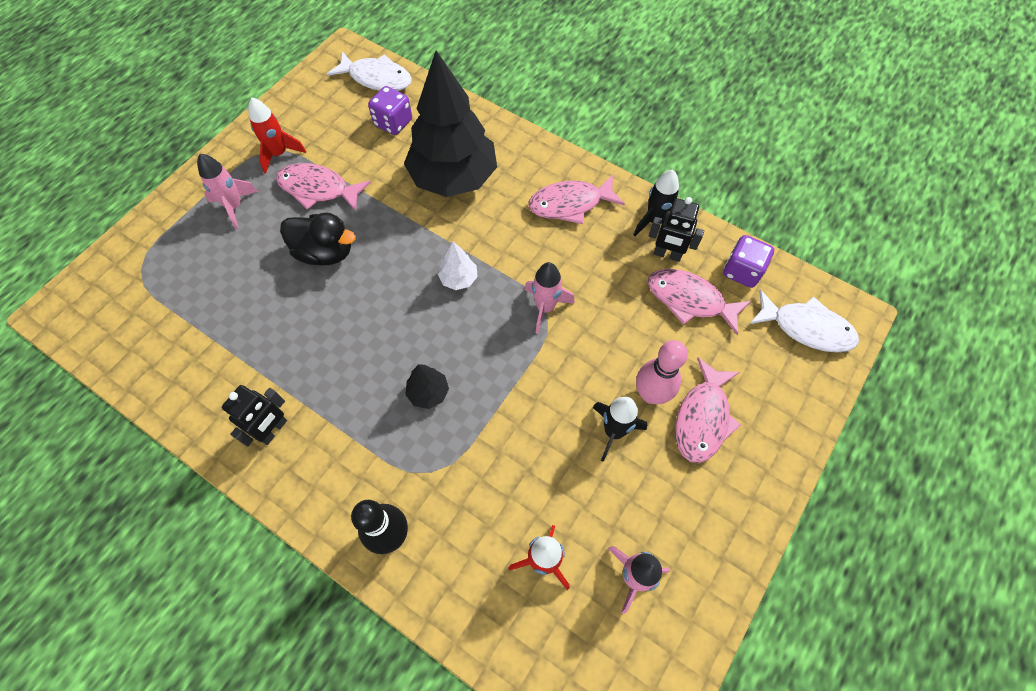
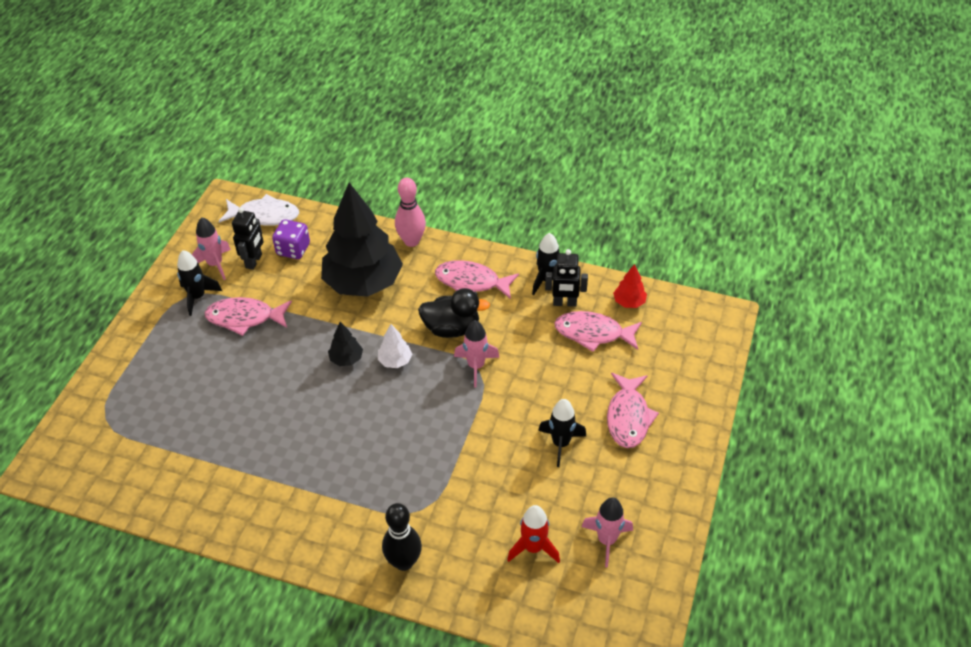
camera: 15 degrees left, 15 degrees down
(234, 207) = (173, 349): pink rocket -> pink rocket (215, 264)
(273, 430) = (276, 512): black robot -> black robot (254, 261)
(279, 154) = (198, 297): red rocket -> black rocket
(325, 252) = (270, 367): black duck -> black duck (451, 328)
(428, 392) = (399, 452): black tree -> black tree (346, 359)
(570, 204) = (471, 282): pink fish -> pink fish turned 45 degrees clockwise
(651, 394) = (582, 410): pink bowling pin -> pink bowling pin (411, 241)
(742, 271) = (629, 302): purple dice -> red tree
(806, 328) = (691, 332): white fish -> none

